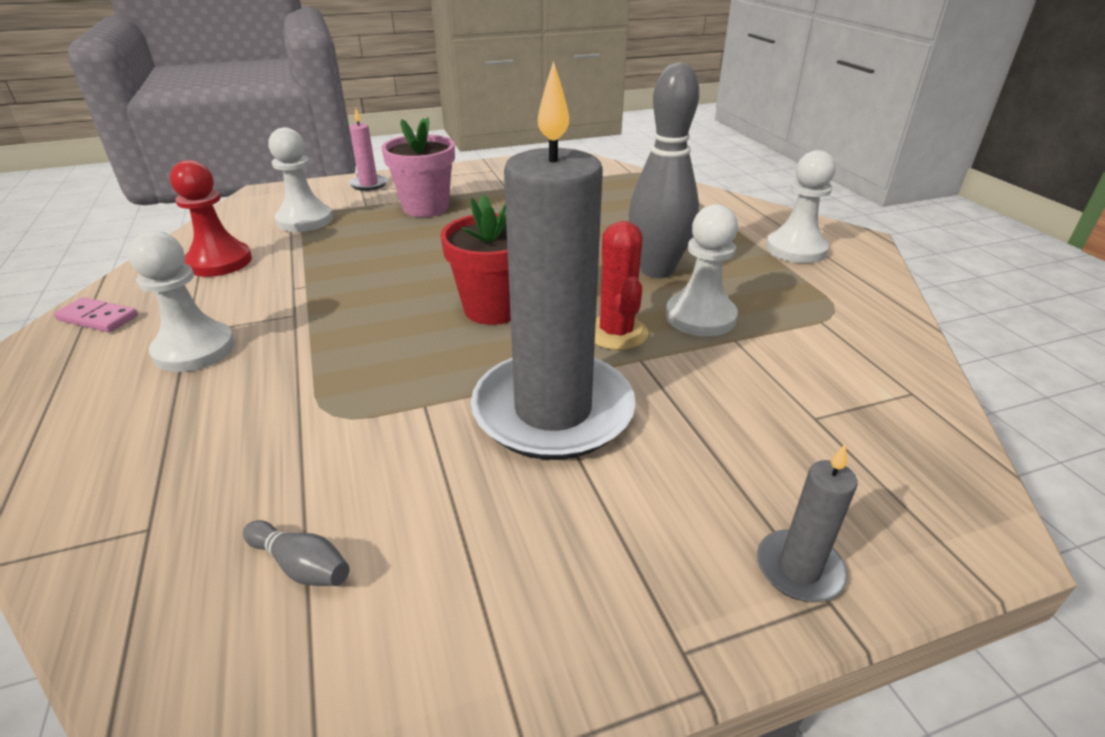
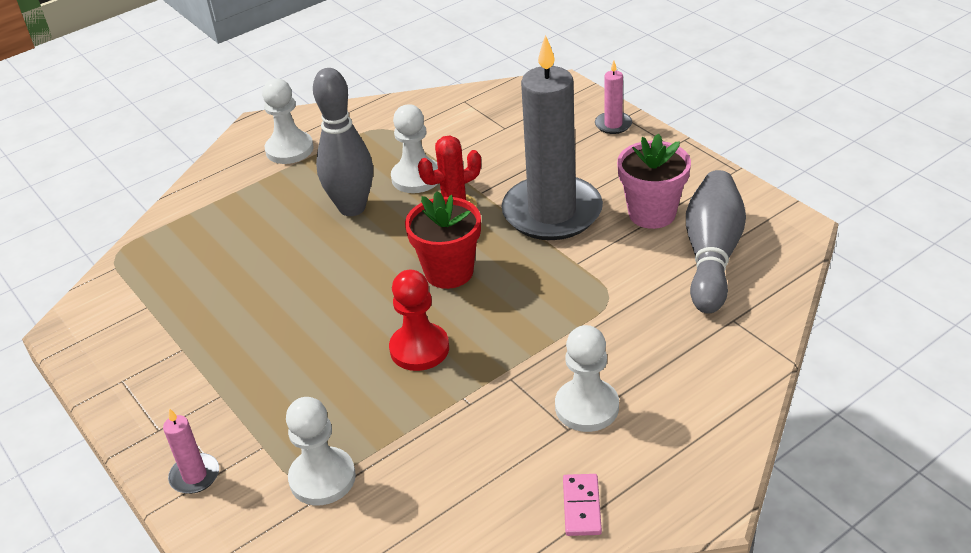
camera: 105 degrees left, 5 degrees up
(219, 262) = (446, 489): red pawn -> red pawn (419, 349)
(301, 565) = (712, 255): grey bowling pin -> grey bowling pin, size x2.50
(425, 208) = (259, 391): pink flower pot -> pink flower pot (652, 213)
(799, 569) = (613, 124): grey candle -> pink candle

